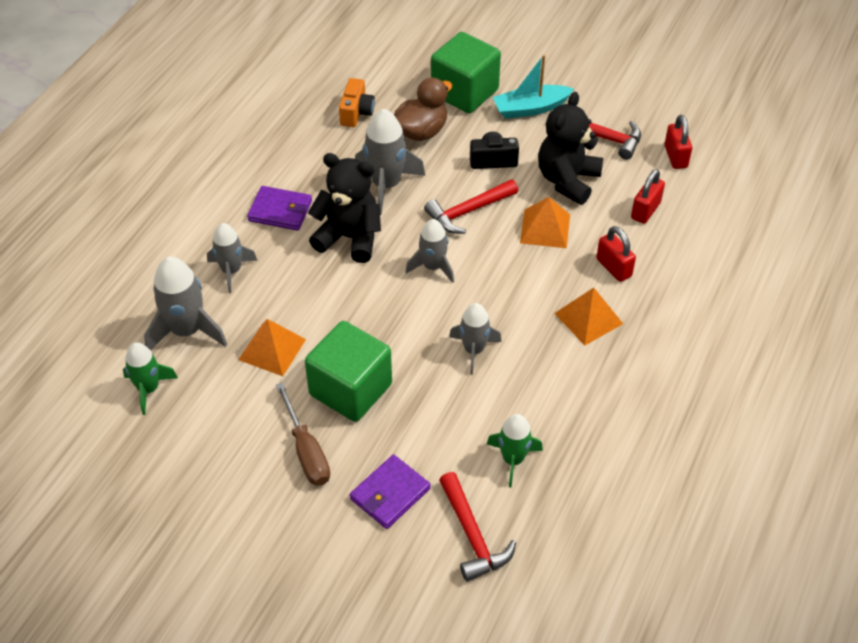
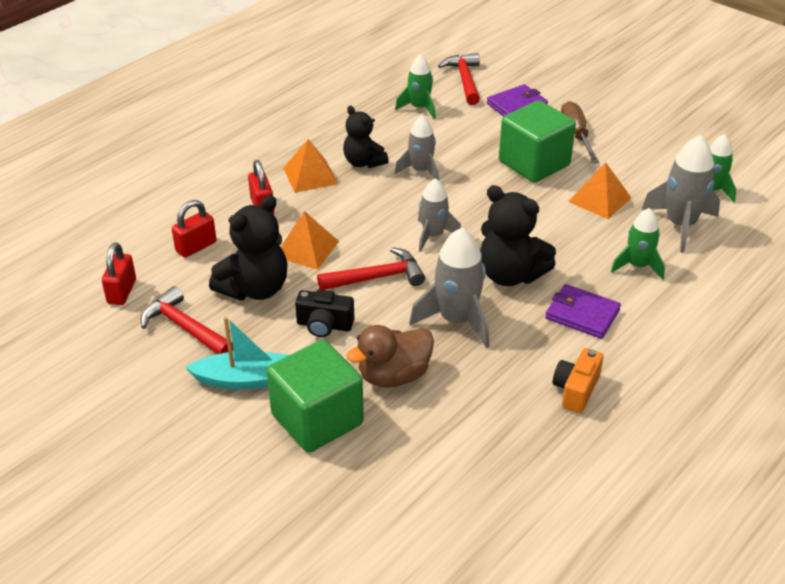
camera: 165 degrees left, 10 degrees down
(231, 271) = (637, 266): grey rocket -> green rocket
(356, 113) = (469, 418): orange camera -> orange camera (576, 390)
(541, 350) = (363, 162): none -> black teddy bear

